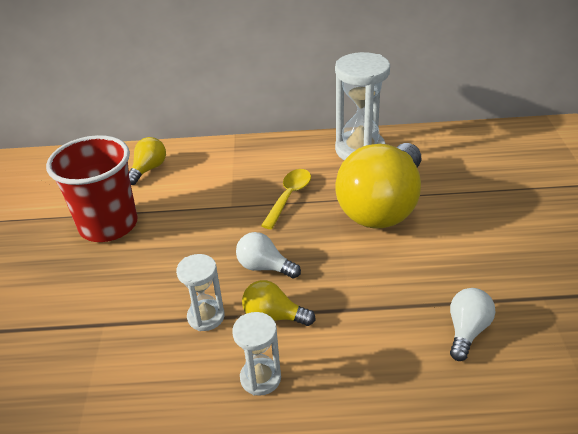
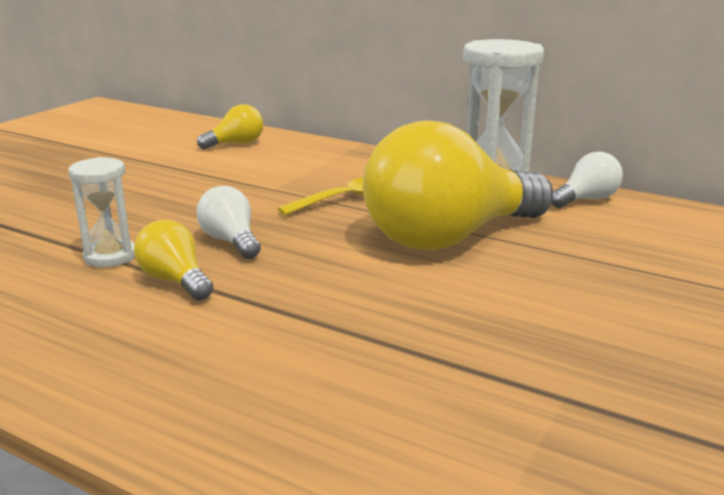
camera: 30 degrees right, 15 degrees down
(108, 225) = (137, 168): red cup -> none
(260, 378) = (78, 322): white hourglass -> none
(467, 331) = (388, 384): white light bulb -> white light bulb (586, 200)

